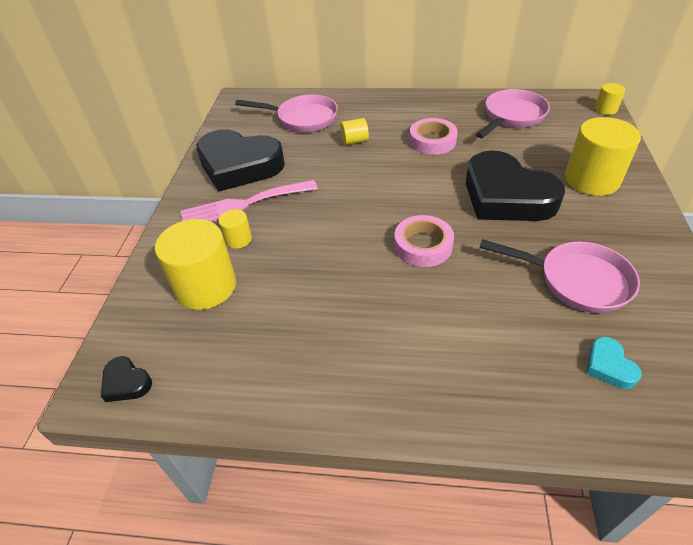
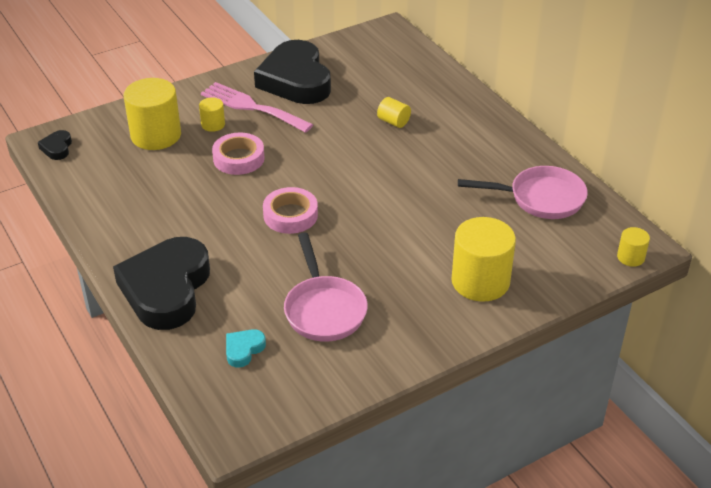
camera: 50 degrees right, 5 degrees down
(302, 118) = (396, 78): pink pan -> none
(432, 141) = (442, 165): pink tape -> pink tape (238, 158)
(506, 196) = (400, 237): black heart -> black heart (166, 289)

